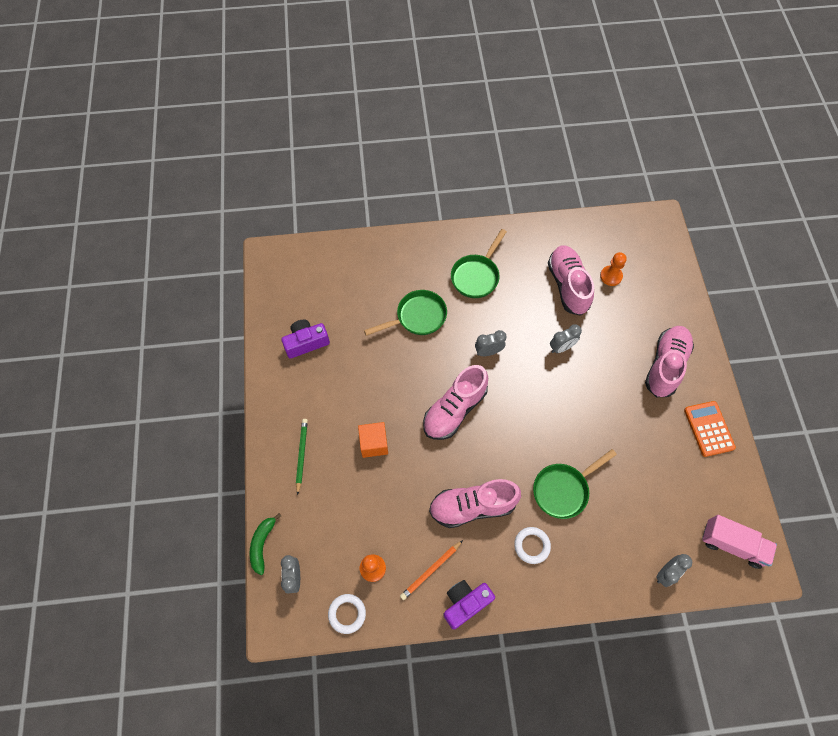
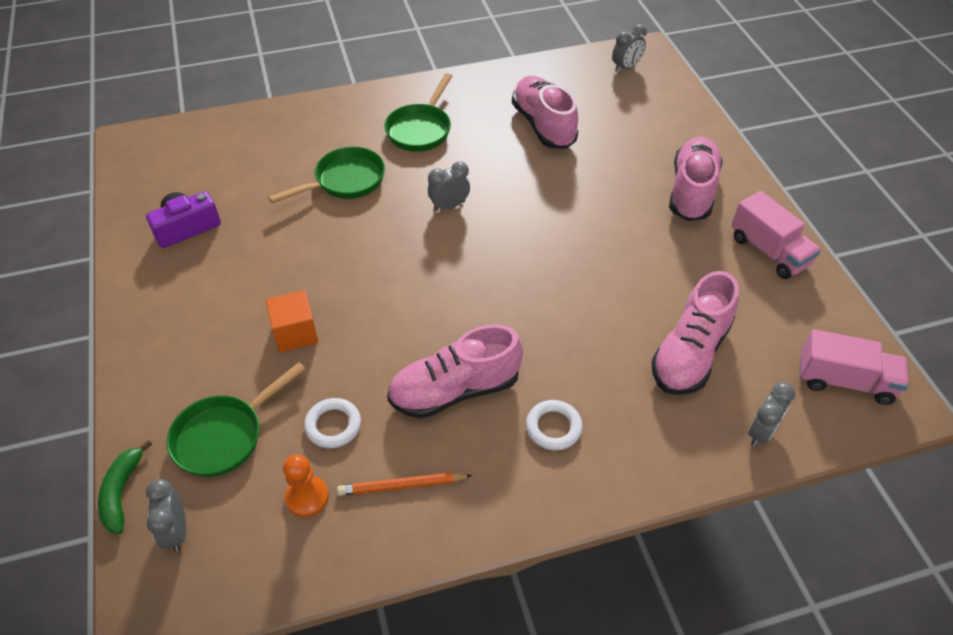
camera: 10 degrees left, 15 degrees down
(301, 455) = (184, 362): green pencil -> none
(347, 614) = (269, 571): white ring -> white ring (333, 425)
(431, 570) = (402, 486): orange pencil -> orange pencil turned 45 degrees clockwise
(454, 410) = (411, 276): pink shoe -> pink shoe (690, 353)
(465, 603) = (463, 523): purple camera -> none
(561, 347) = (548, 189): grey clock -> grey clock (626, 67)
(563, 490) = (586, 350): green pan -> green pan (224, 436)
(611, 276) = (597, 110): orange pawn -> none
(708, 429) = (769, 251): orange calculator -> pink truck

